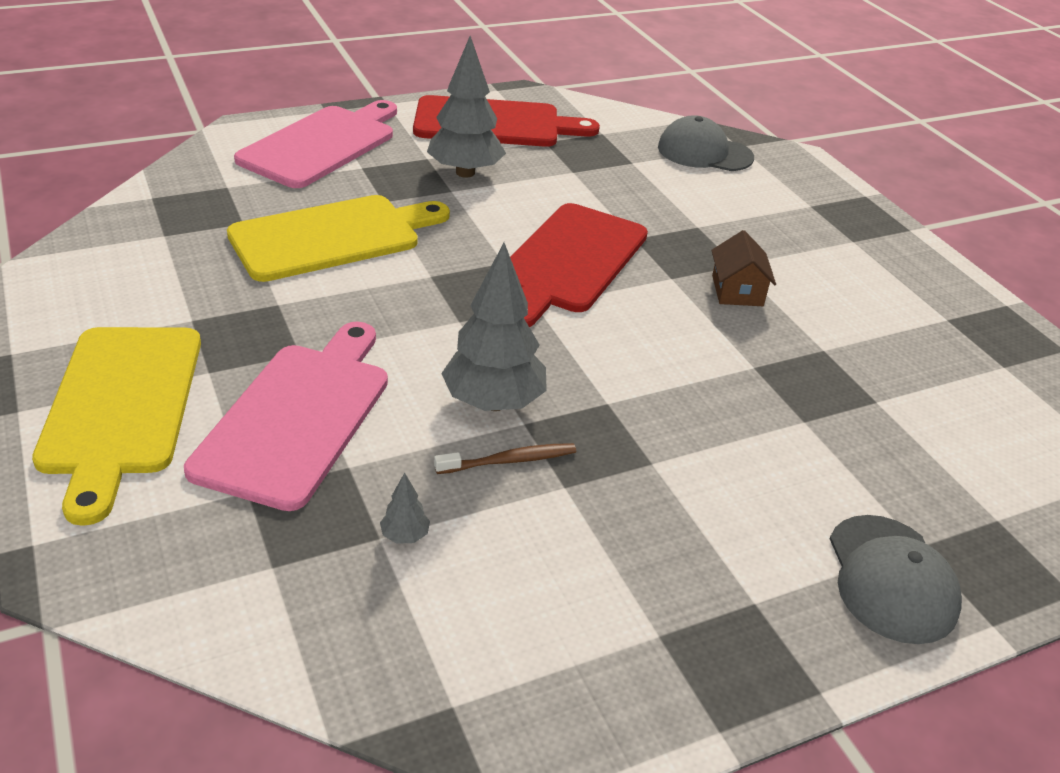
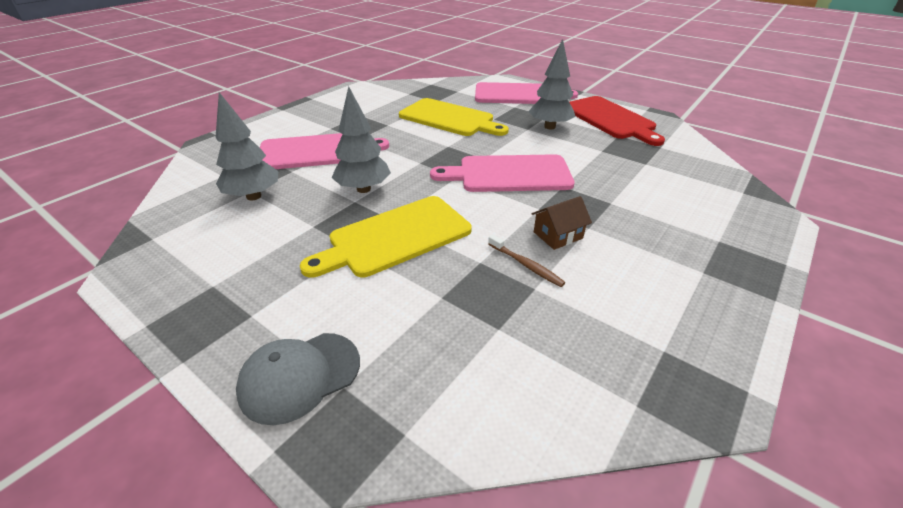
camera: 65 degrees right, 0 degrees up
(121, 406) = (297, 122): yellow cutting board -> yellow cutting board (395, 237)
(405, 536) = (254, 196): grey tree -> grey tree, size x2.44
(509, 461) = (322, 205): brown toothbrush -> brown toothbrush (526, 265)
(569, 262) = (509, 174): red cutting board -> pink cutting board
(704, 152) = (707, 182): grey cap -> none

